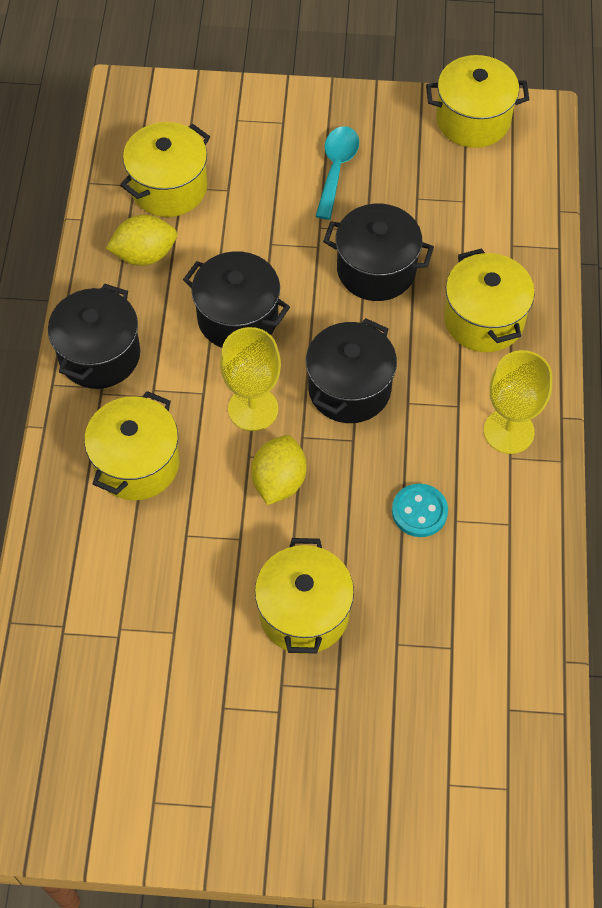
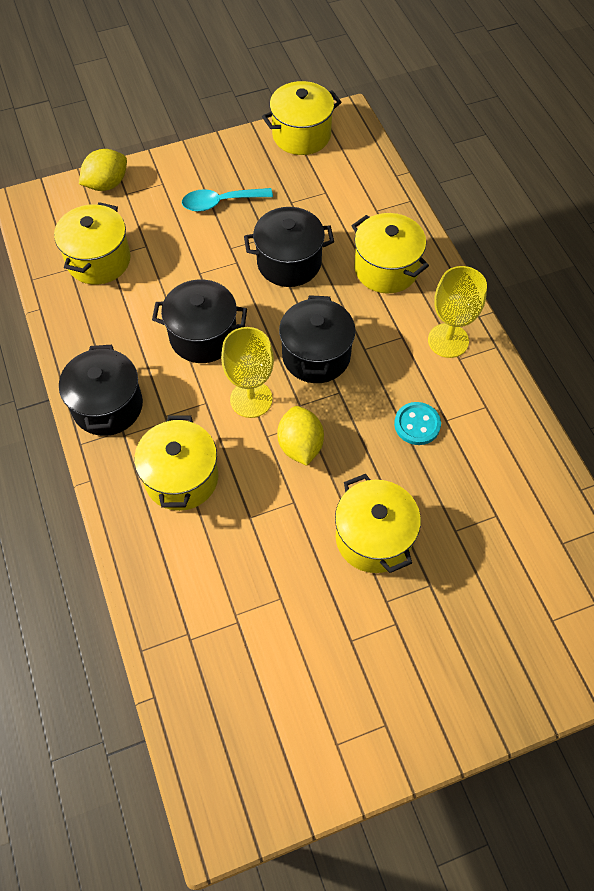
camera: 25 degrees left, 0 degrees up
(145, 255) = (105, 316): yellow lemon -> yellow lemon (107, 184)
(336, 169) = (221, 202): turquoise spoon -> turquoise spoon turned 90 degrees counterclockwise

